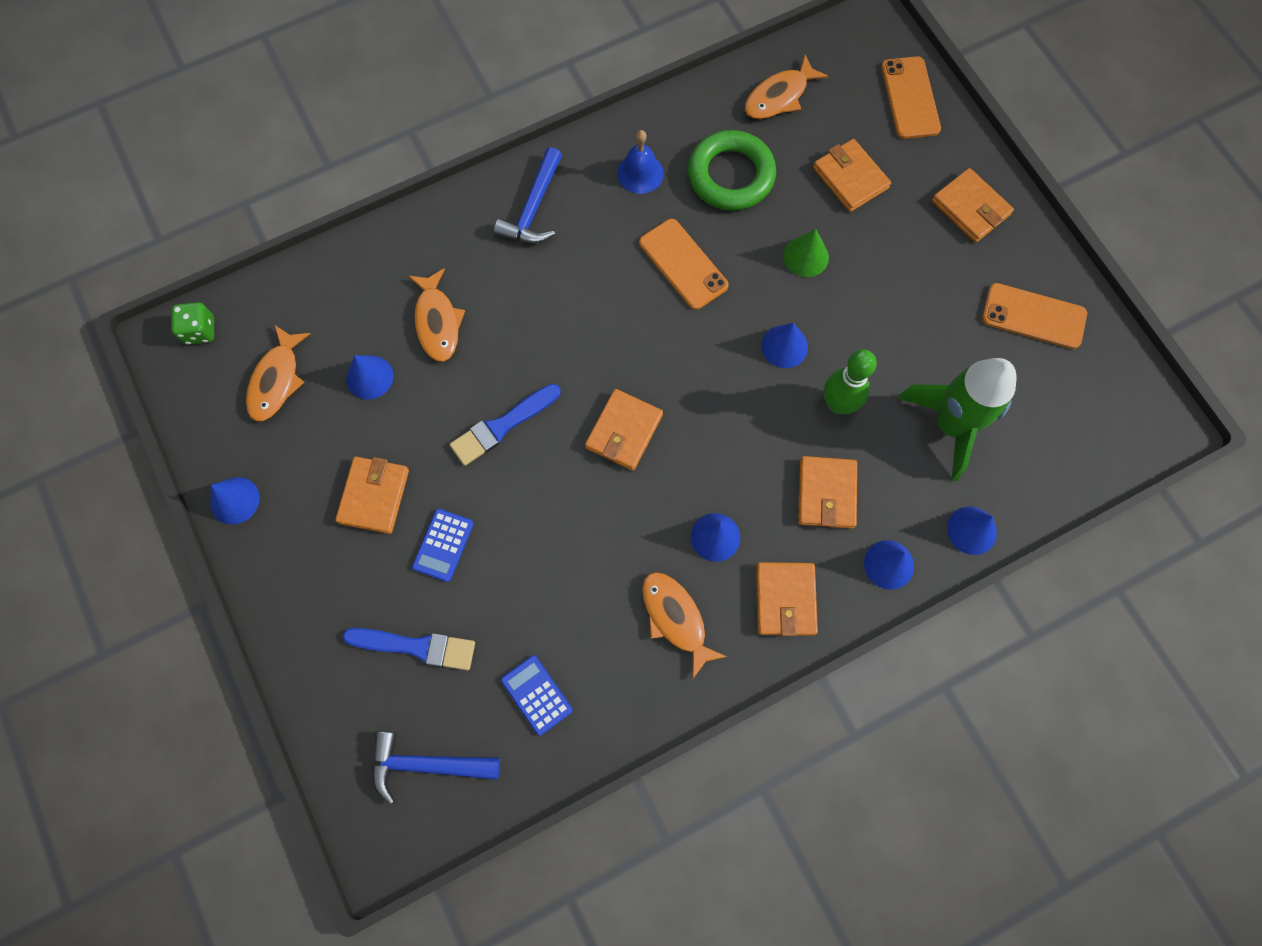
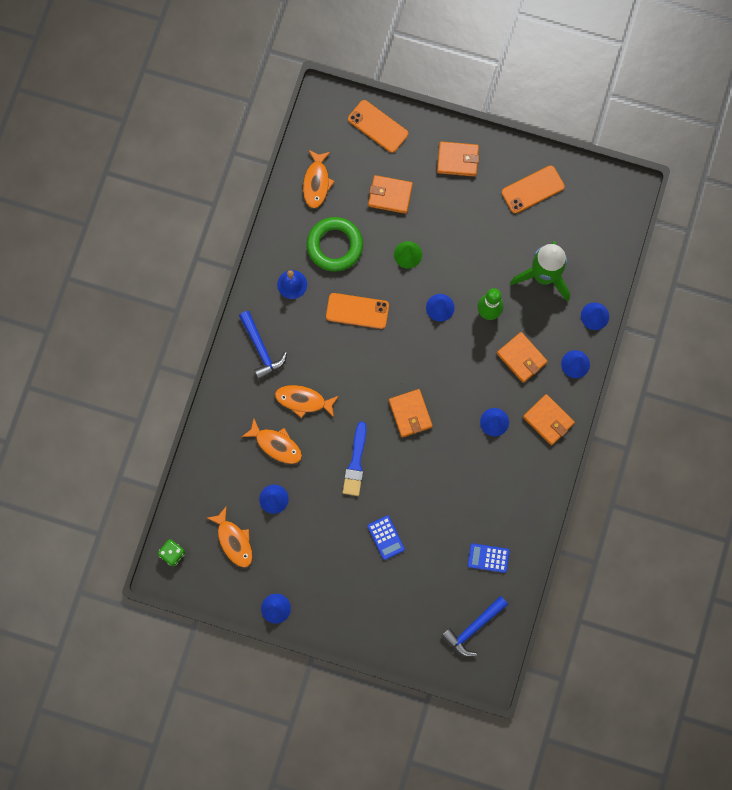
camera: 45 degrees left, 5 degrees up
(374, 496) = (334, 547): orange wallet -> none
(416, 647) = (419, 588): blue brush -> none
(675, 618) = (512, 472): orange fish -> orange fish (303, 401)

